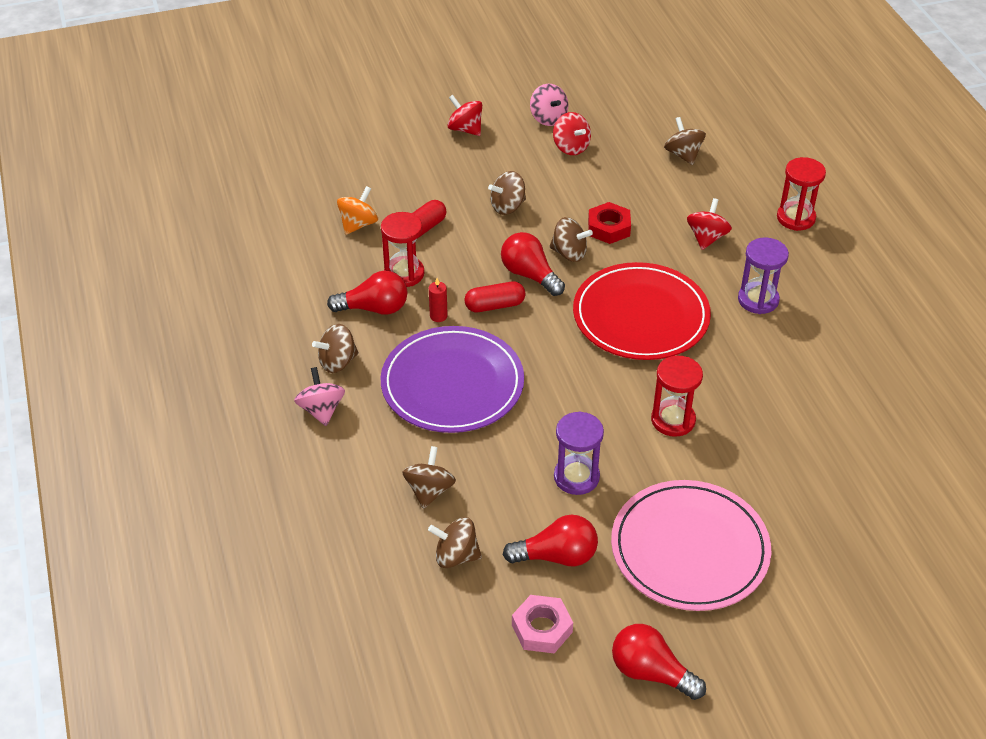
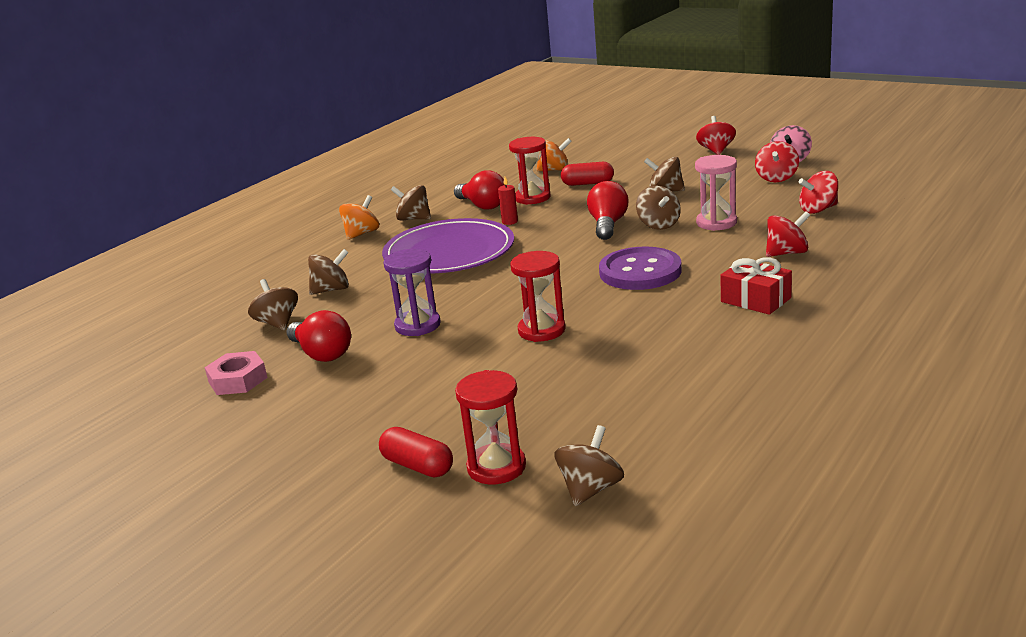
camera: 55 degrees right, 20 degrees down
(321, 410) = (362, 234): pink spinning top -> orange spinning top
(495, 305) = (553, 230): red capsule -> red capsule (417, 466)
(609, 228) = (716, 223): red nut -> pink hourglass
(641, 316) = (640, 271): red plate -> purple button
(651, 672) = (235, 440): red light bulb -> none
(657, 174) = (818, 210): none -> red spinning top
(683, 154) = (865, 206): brown spinning top -> brown spinning top (590, 489)
(689, 549) = (399, 398): pink plate -> none
(758, 300) = (755, 300): purple hourglass -> red gift
(796, 218) = (898, 270): red hourglass -> red hourglass (496, 467)

